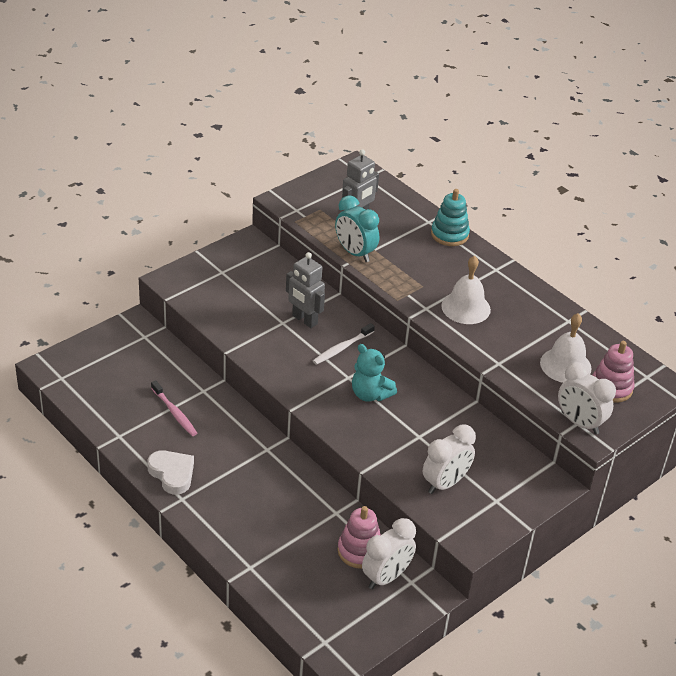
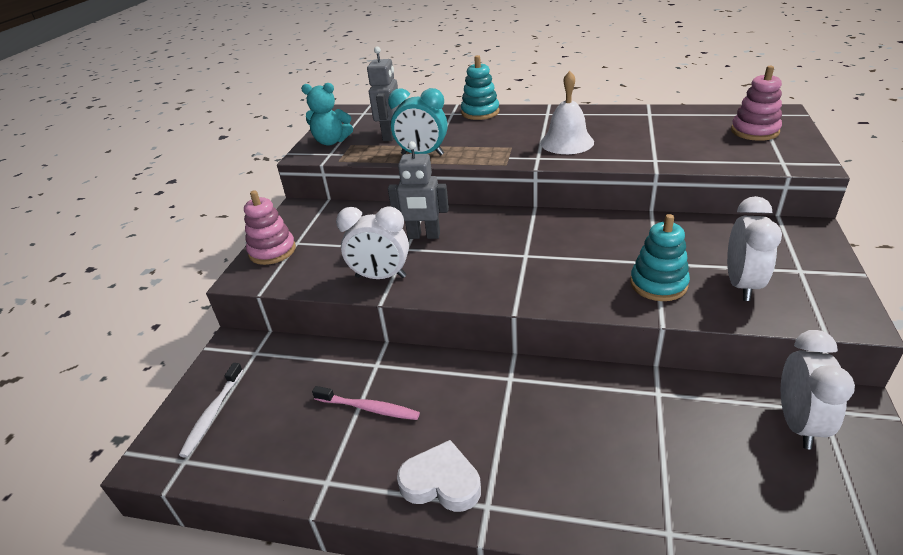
camera: 30 degrees left, 5 degrees down
(342, 348) = (487, 237): white toothbrush -> white toothbrush (212, 414)
(359, 551) = (735, 415): pink stacking toy -> pink stacking toy (272, 251)
(370, 394) = (564, 256): turquoise teddy bear -> turquoise teddy bear (331, 141)
(398, 449) = (658, 284): none -> turquoise stacking toy
(565, 365) = (700, 136): white bell -> none
(579, 423) = (784, 161): white clock -> white clock (380, 277)

